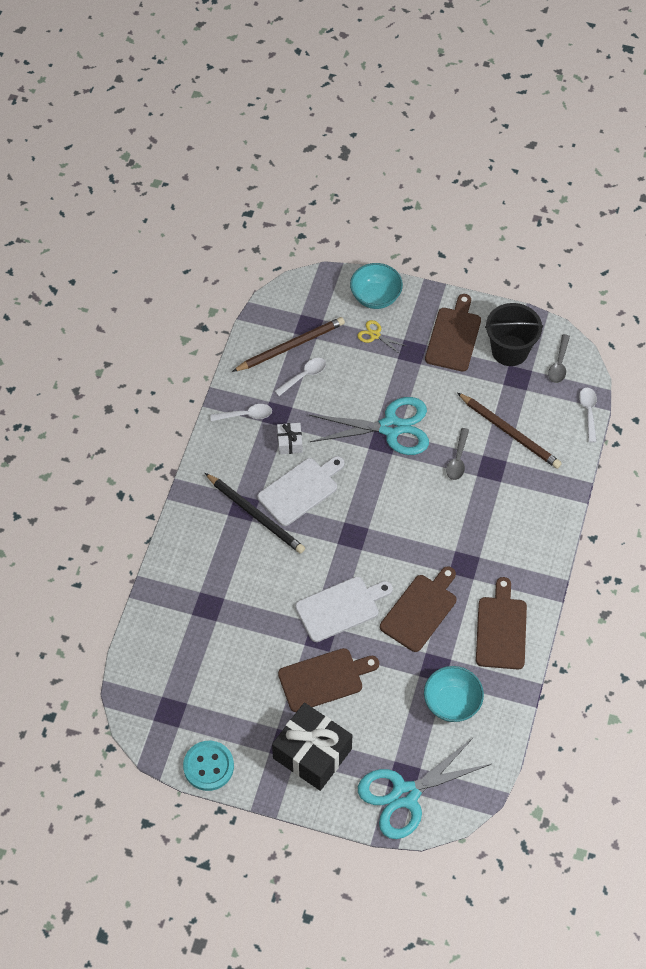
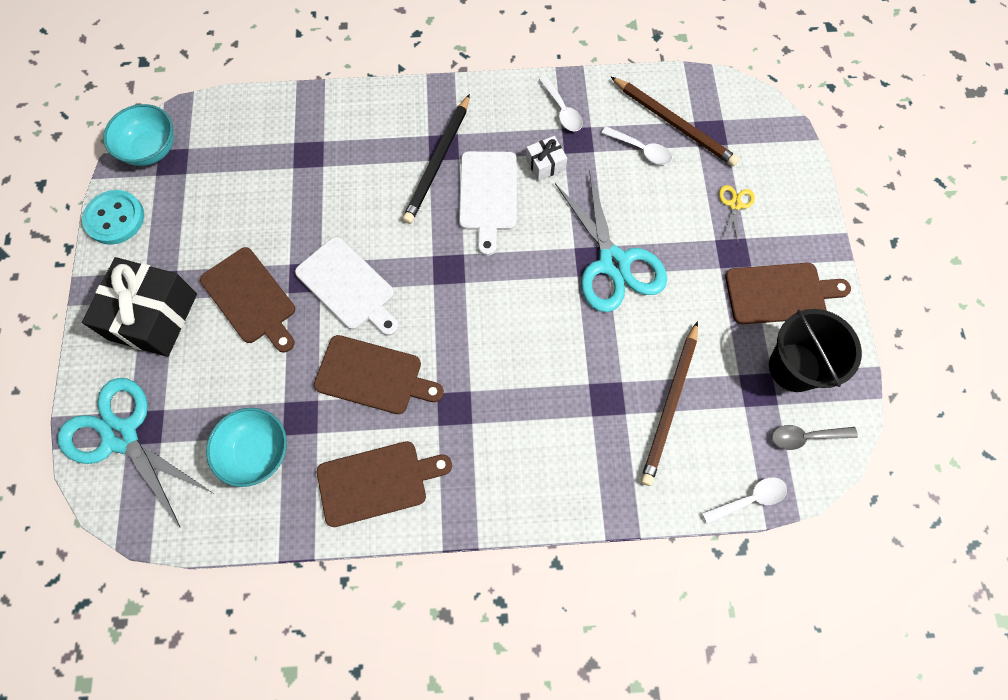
camera: 70 degrees right, 10 degrees up
(300, 490) = (488, 195): white cutting board -> white cutting board turned 60 degrees clockwise
(375, 297) = (789, 188): turquoise bowl -> turquoise bowl (151, 149)
(458, 459) = (602, 354): grey spoon -> none

